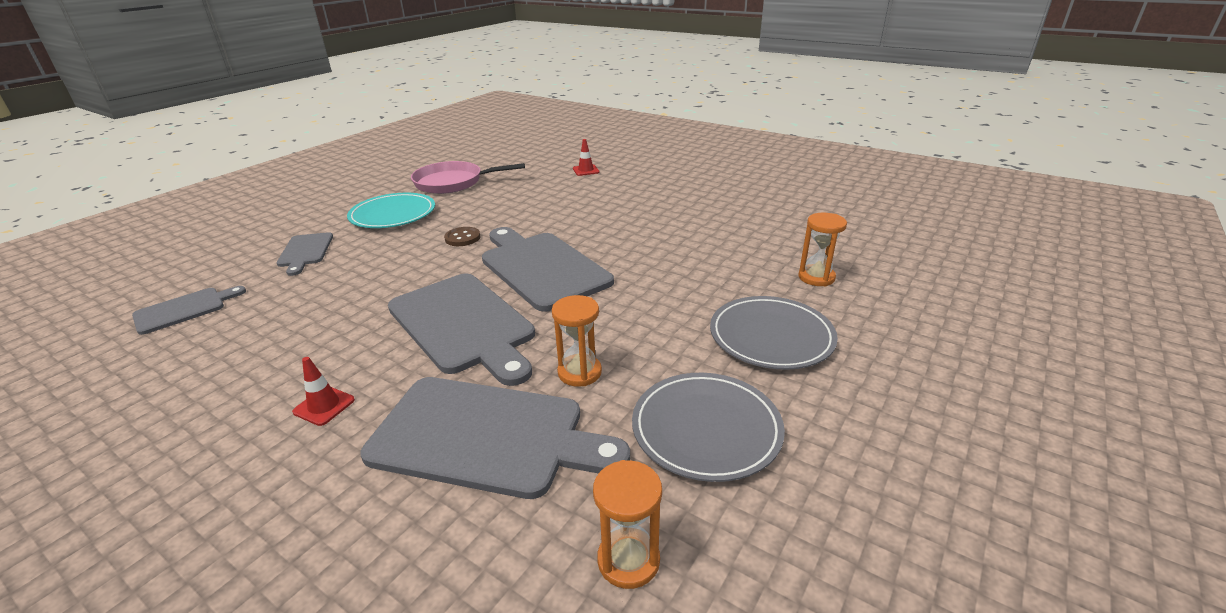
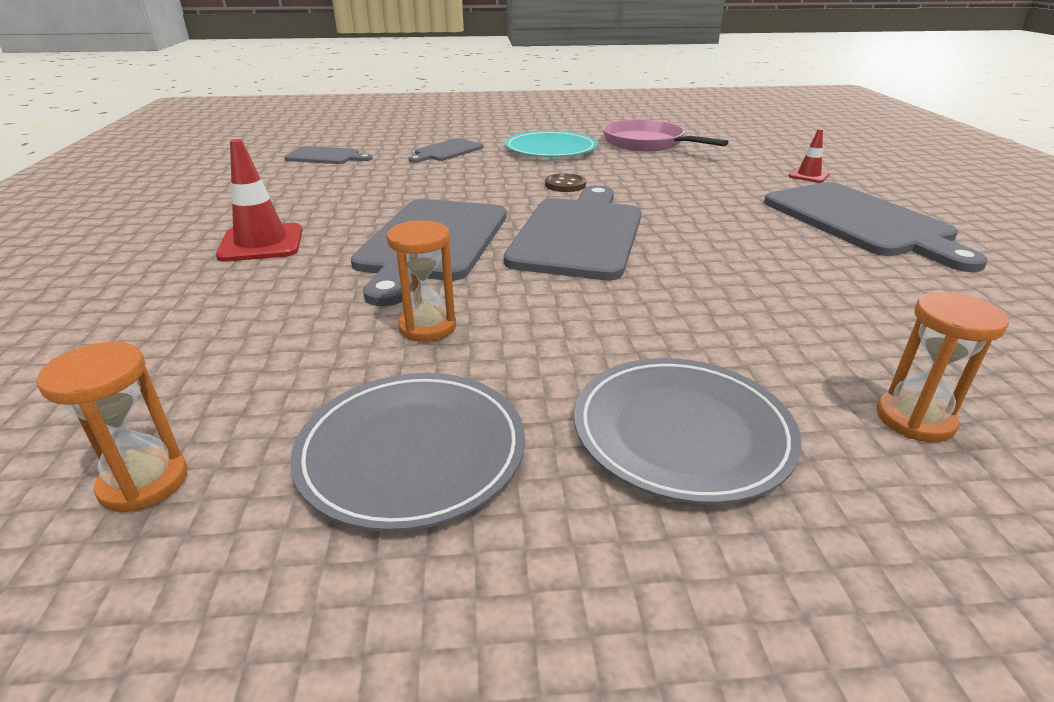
camera: 50 degrees right, 0 degrees up
(324, 406) = (261, 243): red traffic cone -> red traffic cone, size x1.74
(486, 436) = (280, 322): grey cutting board -> grey cutting board (861, 222)

